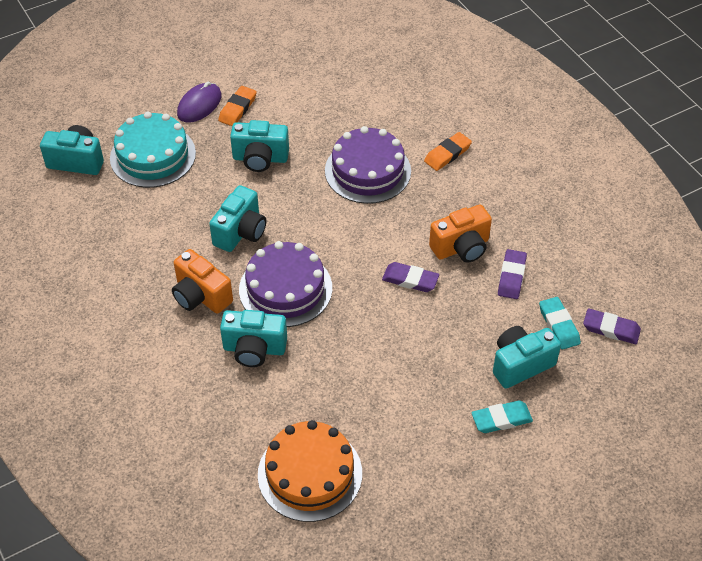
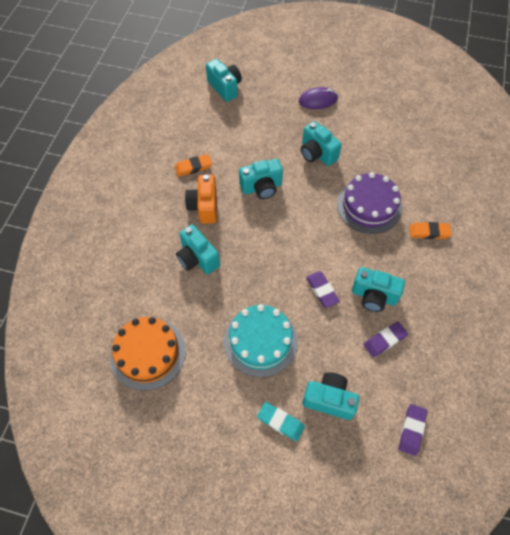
camera: 45 degrees right, 10 degrees up
(153, 155) = (264, 111): turquoise cake -> turquoise cake (260, 341)
(237, 109) = (336, 116): orange eraser -> orange eraser (193, 167)
(285, 289) = (249, 238): purple cake -> none
(461, 247) = (373, 296): orange camera -> turquoise camera
(559, 325) = (380, 397): turquoise eraser -> none
(611, 329) = (411, 430): purple eraser -> purple eraser turned 45 degrees clockwise

